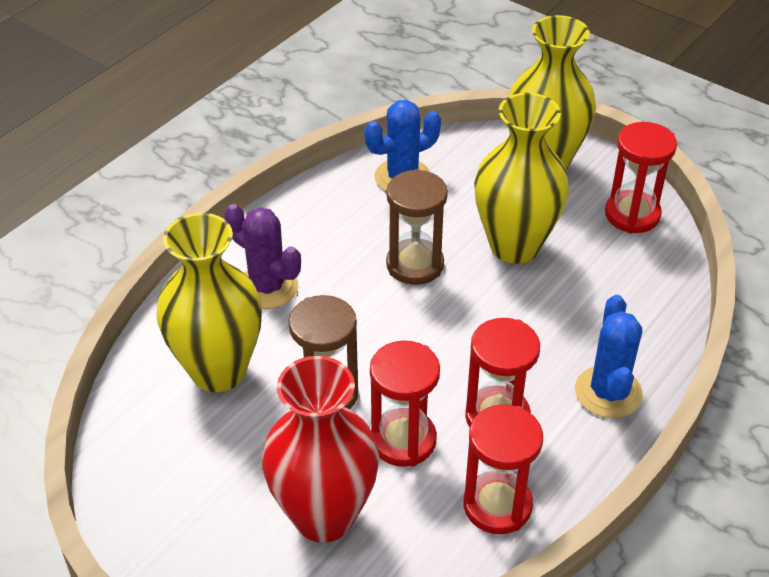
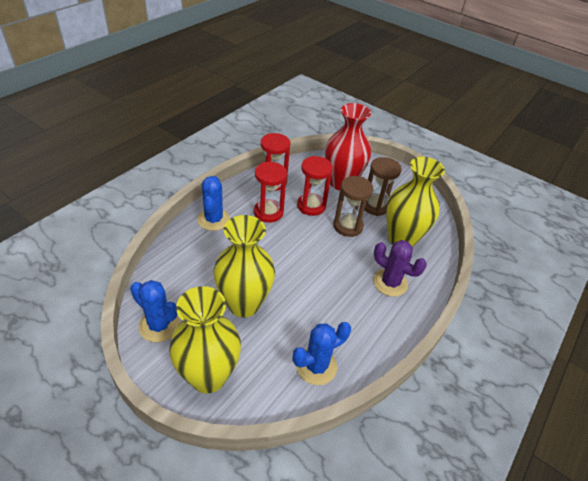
camera: 175 degrees right, 0 degrees up
(415, 265) = (306, 293): brown hourglass -> brown hourglass (375, 206)
(632, 215) = (159, 325): red hourglass -> blue cactus

